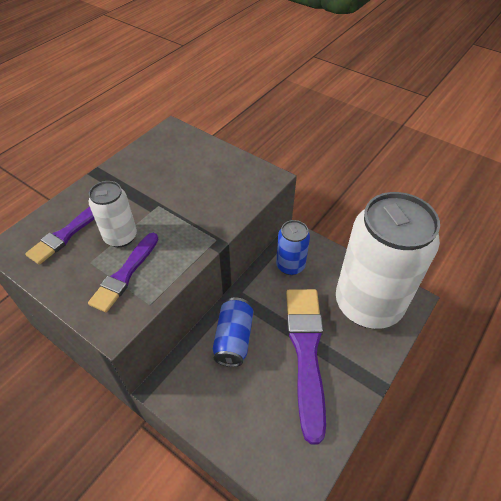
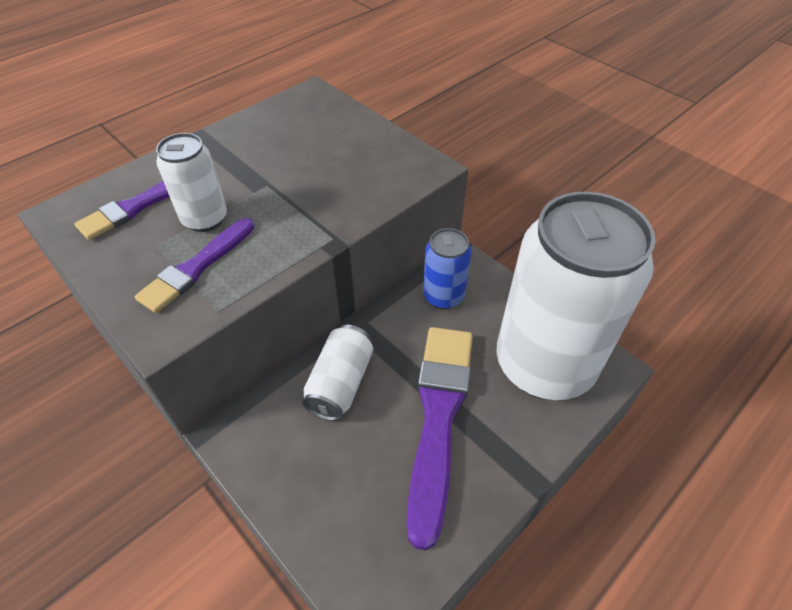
camera: 10 degrees right, 0 degrees up
(233, 339) = (340, 383): blue can -> white can

